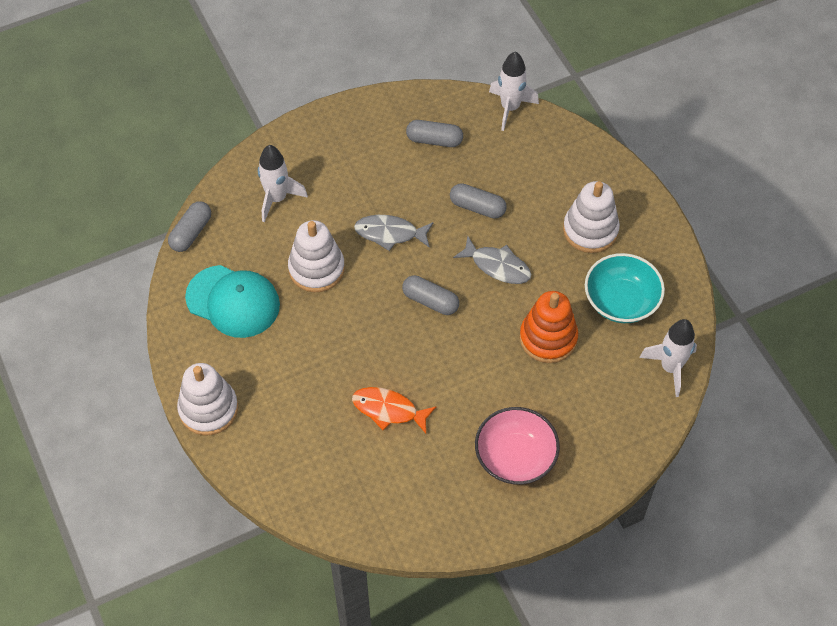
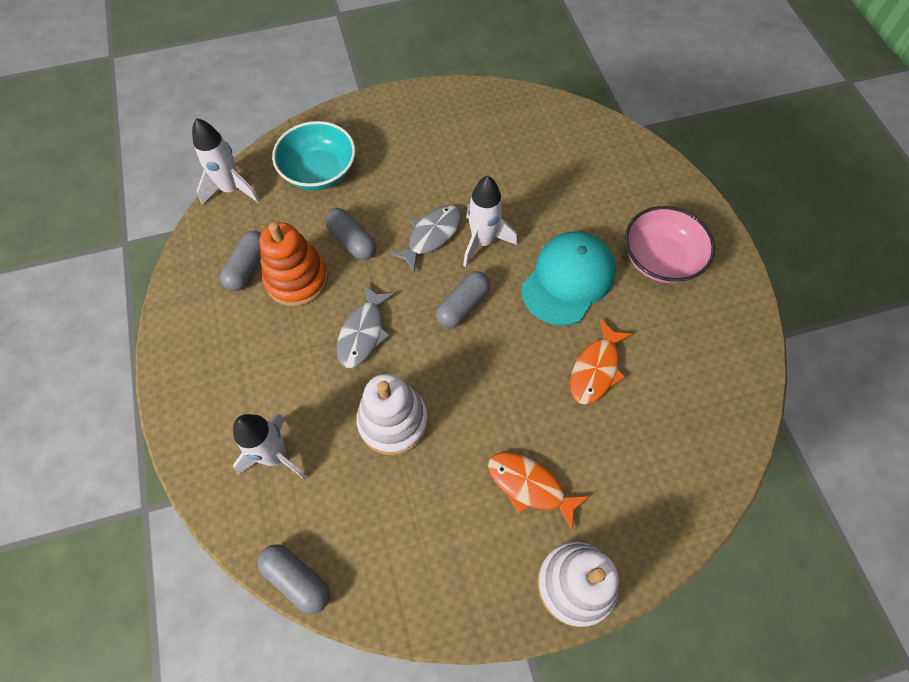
camera: 80 degrees left, 5 degrees up
(233, 301) = (419, 532): turquoise cap -> turquoise cap (568, 280)
(278, 370) = (530, 486): none -> orange fish
(477, 207) = (352, 241): grey capsule -> grey capsule turned 75 degrees counterclockwise
(548, 338) = (527, 207): orange stacking toy -> orange stacking toy (297, 279)
(590, 230) = (407, 150): white stacking toy -> none
(621, 301) = (494, 142): turquoise bowl -> turquoise bowl (319, 172)
(670, 368) = (573, 120): white rocket -> white rocket (483, 242)

